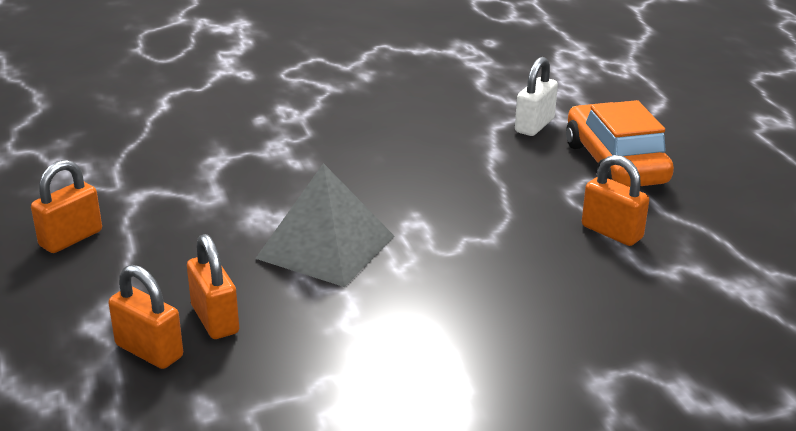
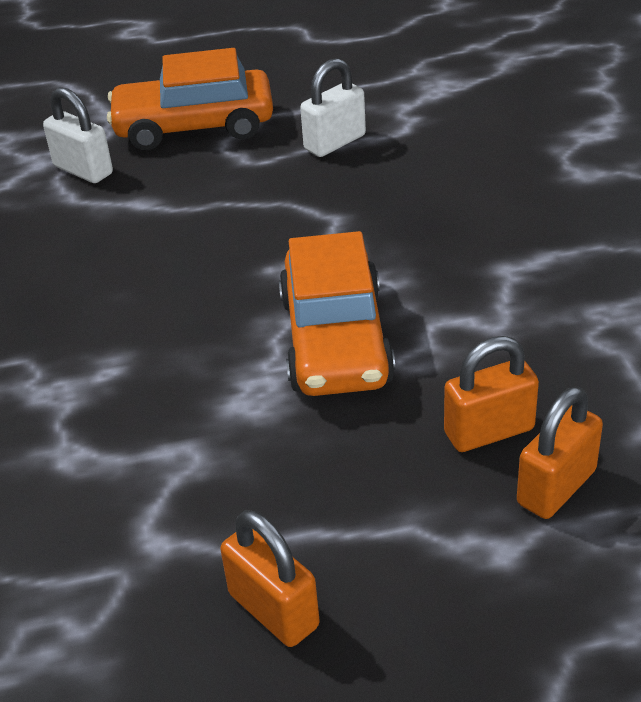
camera: 80 degrees left, 10 degrees up
(326, 247) = (335, 340): grey pyramid -> orange car
(612, 232) = (335, 142): orange padlock -> white padlock

